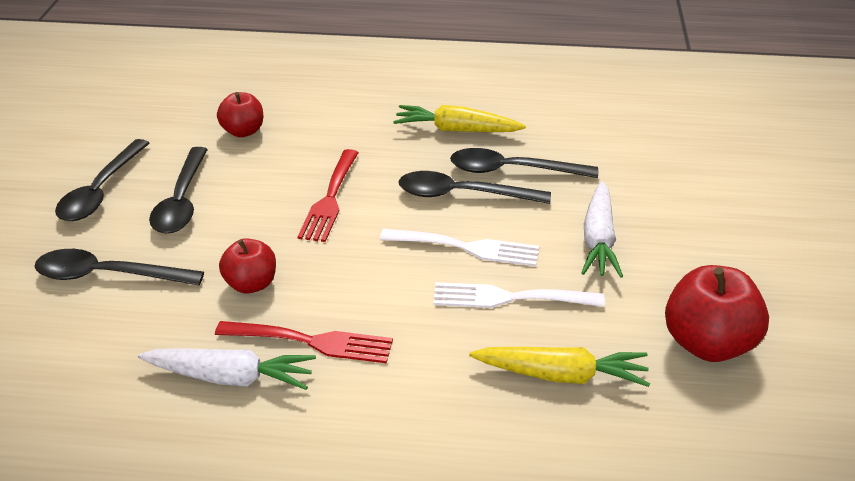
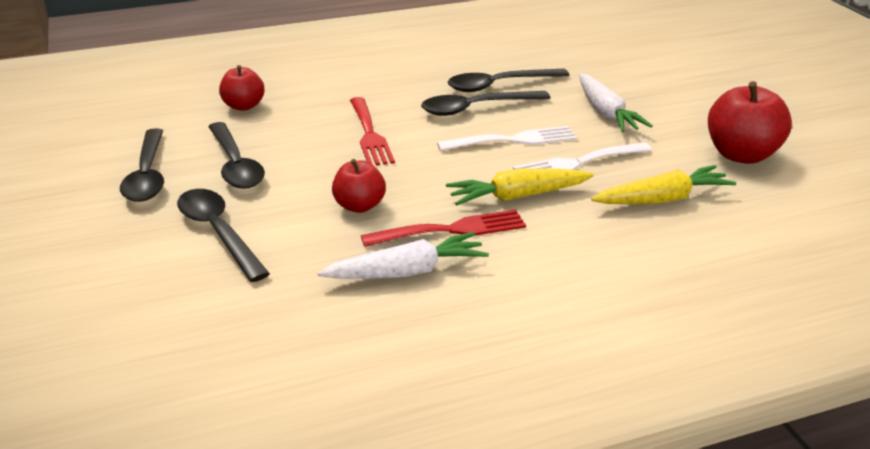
camera: 25 degrees left, 5 degrees down
(108, 275) = (218, 233): black spoon -> black spoon turned 75 degrees clockwise
(456, 130) = (429, 69): yellow carrot -> yellow carrot (517, 196)

